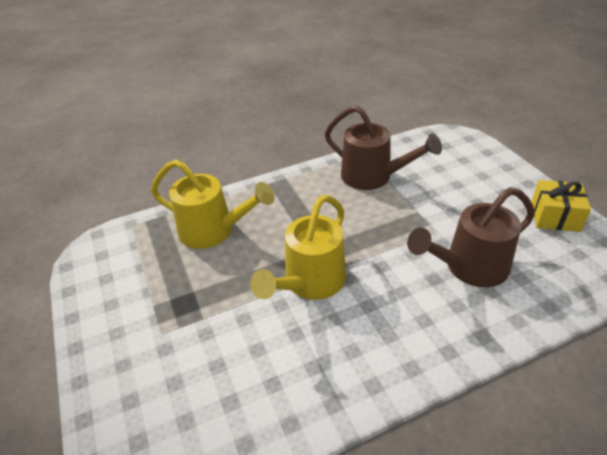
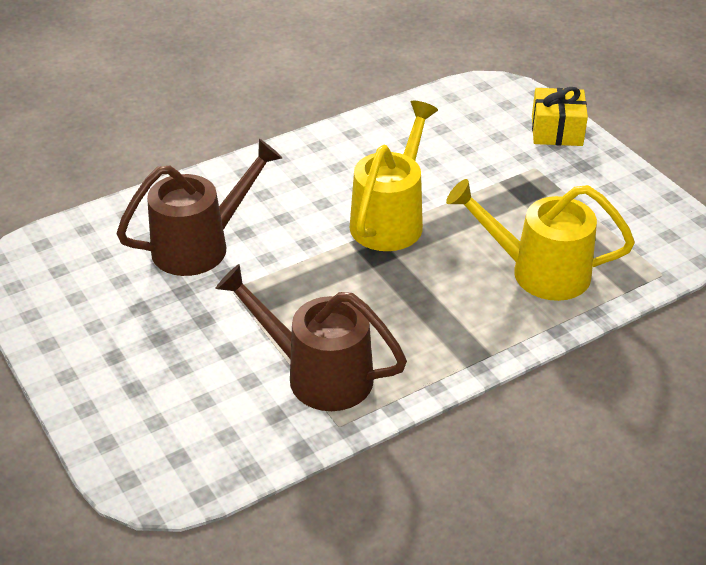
camera: 170 degrees right, 0 degrees up
(554, 216) = (59, 318): yellow gift -> yellow gift (556, 131)

